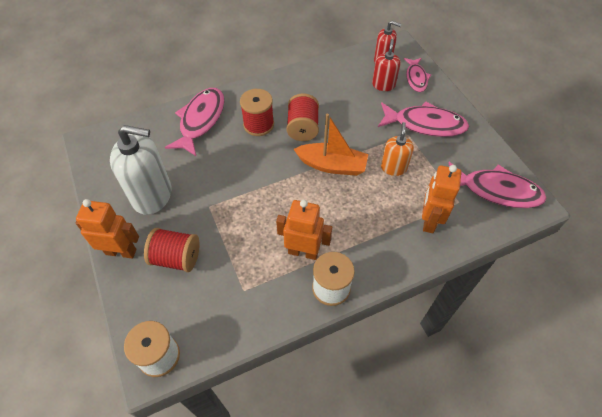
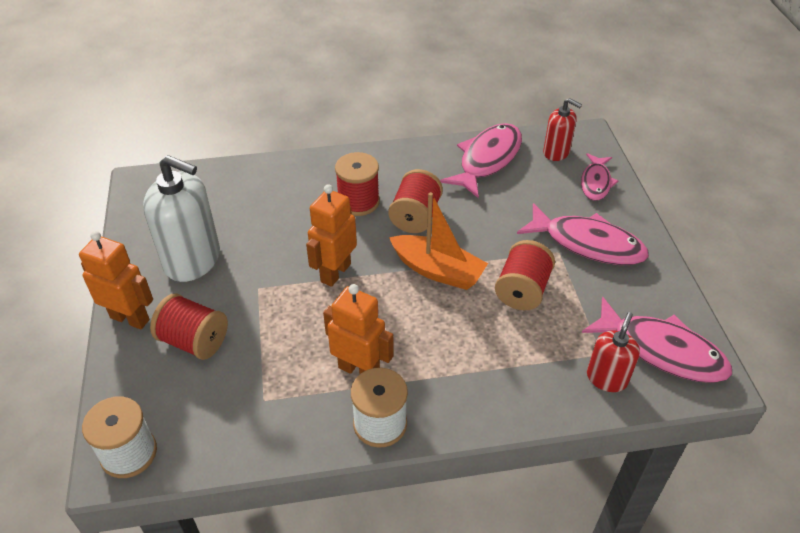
camera: 15 degrees right, 10 degrees down
(200, 120) = (286, 183): pink fish -> pink fish (487, 160)
(383, 85) = (546, 183): red soap dispenser -> red soap dispenser (607, 378)
(393, 167) = (522, 290): orange soap dispenser -> red spool
(429, 220) = (548, 369): orange robot -> orange robot (335, 272)

